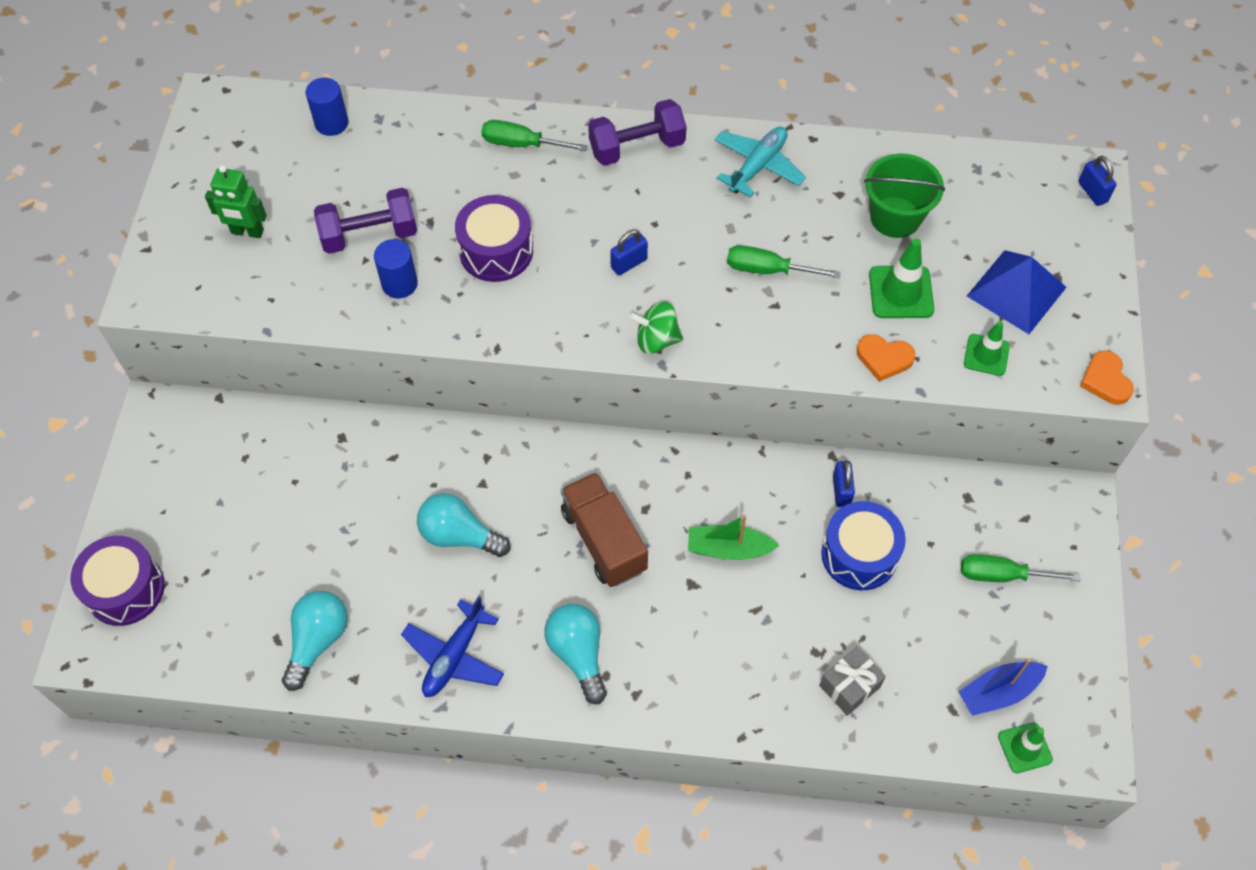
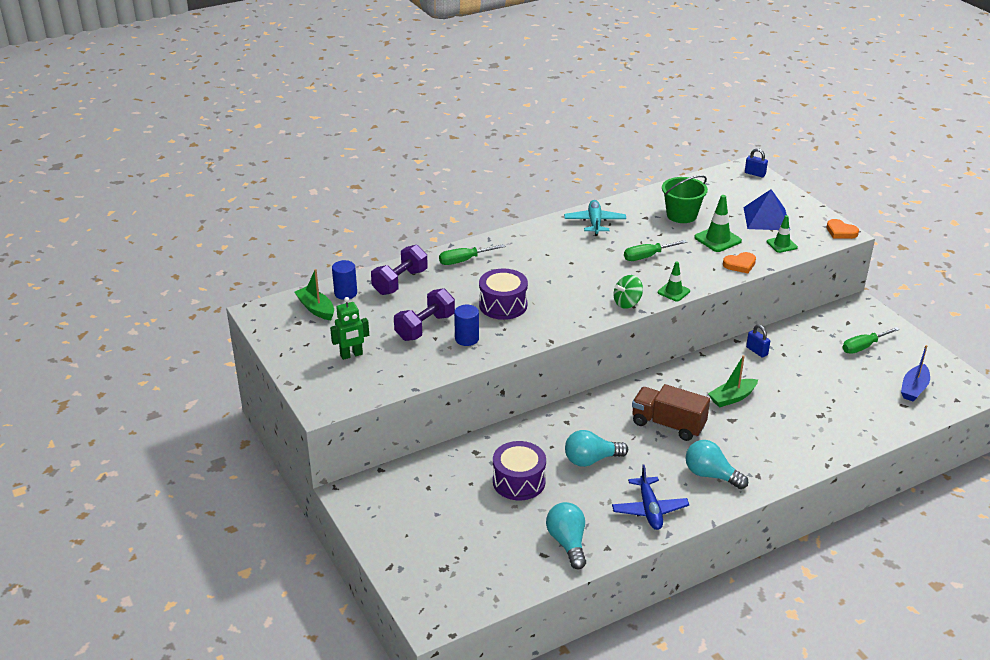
camera: 35 degrees left, 25 degrees down
(125, 589) = (425, 581): purple drum -> purple drum (519, 481)
(276, 131) = (316, 309): none -> green boat
(629, 263) = (577, 282): blue padlock -> none
(637, 147) = (526, 239): purple dumbbell -> purple dumbbell (400, 282)
(849, 686) = (850, 420): grey gift -> none
(859, 555) = (794, 370): blue drum -> none
(1024, 748) = (949, 402): green traffic cone -> green traffic cone (673, 292)

